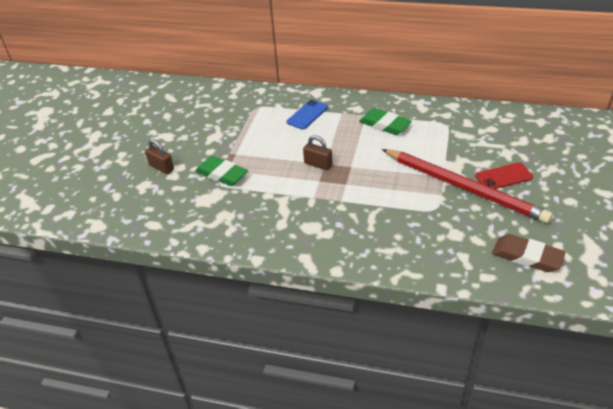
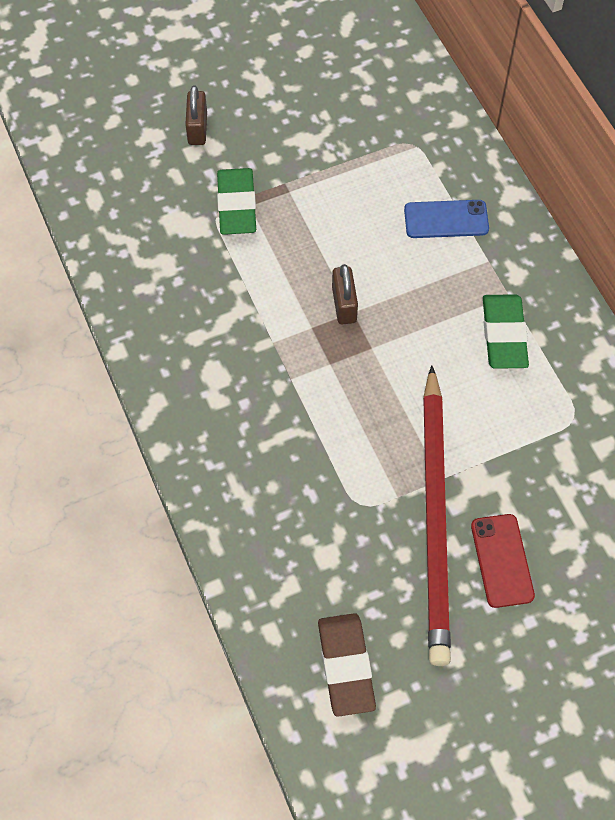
camera: 50 degrees right, 20 degrees up
(503, 177) = (502, 560): red phone -> red phone turned 45 degrees clockwise

